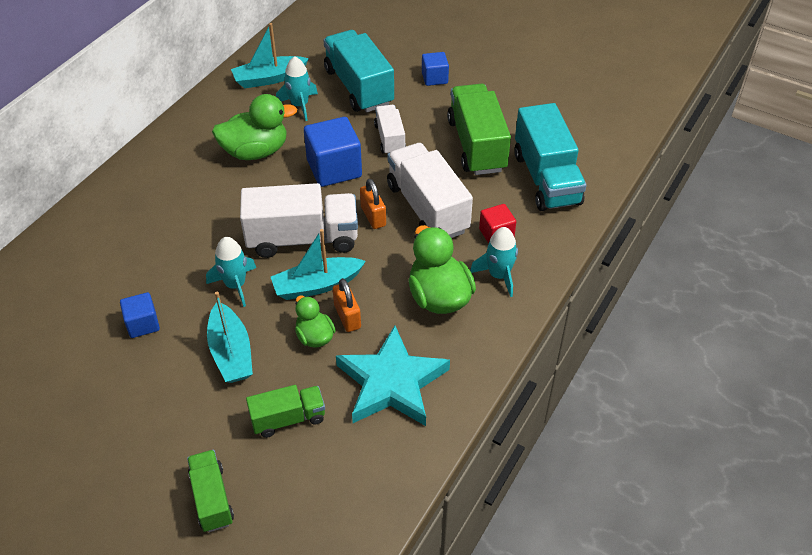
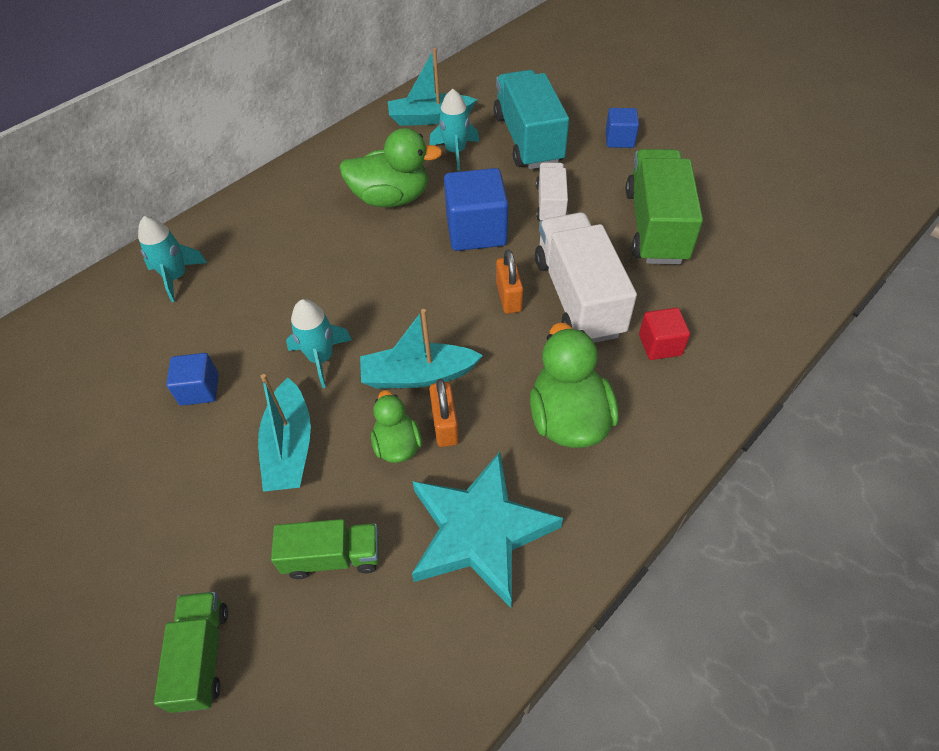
camera: 15 degrees right, 5 degrees up
(302, 239) = (416, 312): white truck -> none
(499, 275) = (653, 402): turquoise rocket -> turquoise rocket (176, 277)
(546, 179) = (738, 281): turquoise truck -> none

